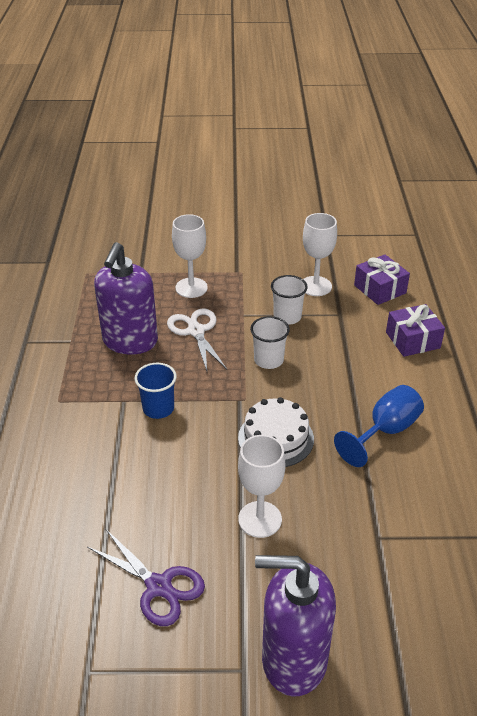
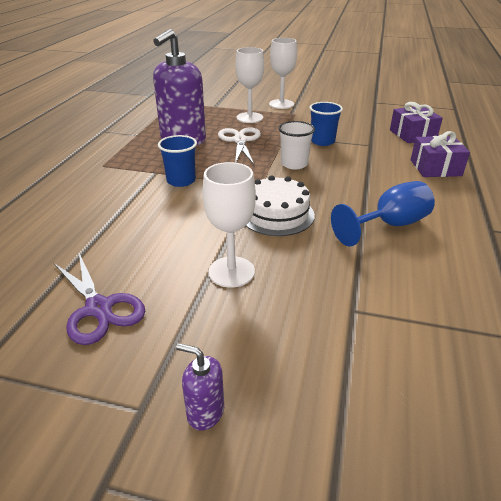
camera: 15 degrees right, 5 degrees down
(287, 317) = (322, 141): white cup -> blue cup
(293, 659) = (205, 412): purple soap dispenser -> purple soap dispenser, size x0.43
(315, 286) = (355, 127): white goblet -> white goblet (281, 104)

